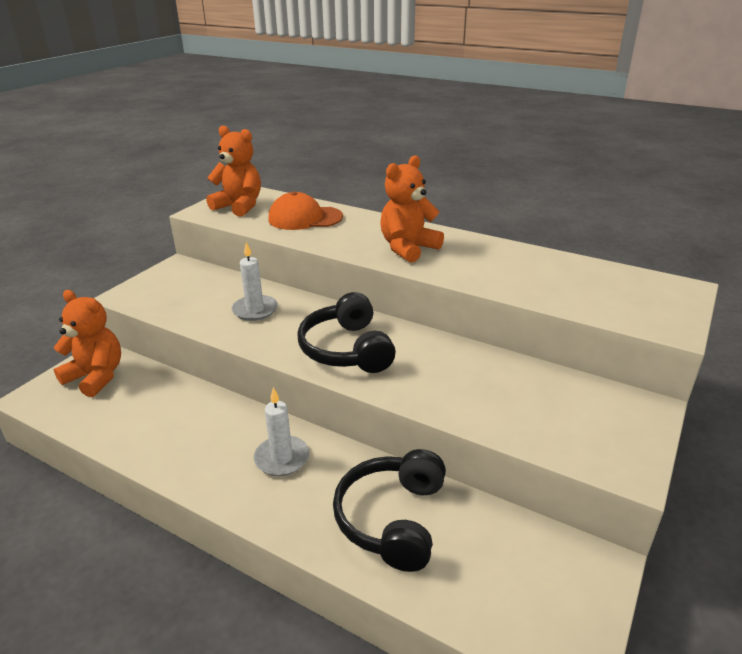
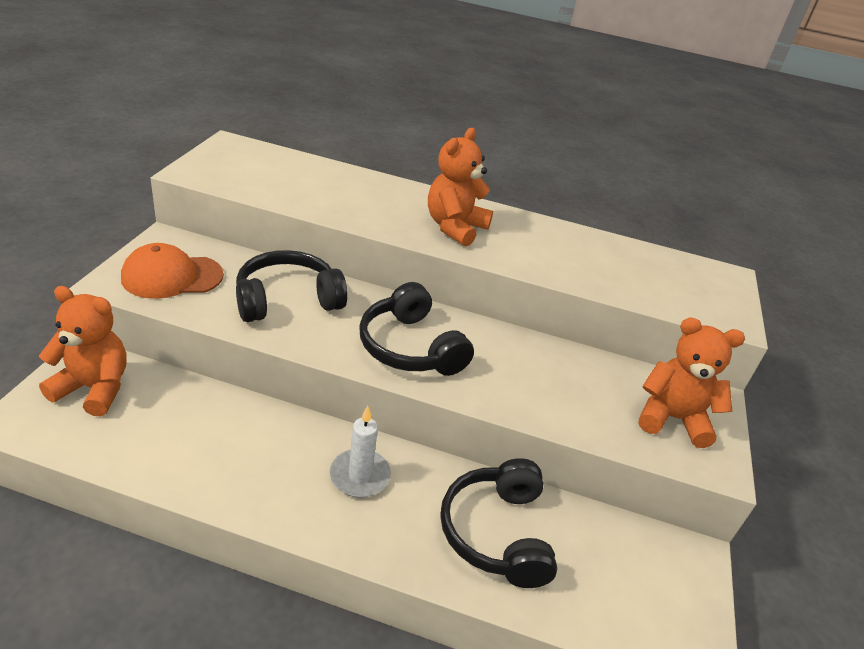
camera: 20 degrees left, 5 degrees up
(239, 206) = (236, 166): orange teddy bear -> orange teddy bear (672, 418)
(255, 310) = (287, 300): white candle -> black headphones
(305, 218) = (323, 185): orange cap -> orange cap (172, 276)

